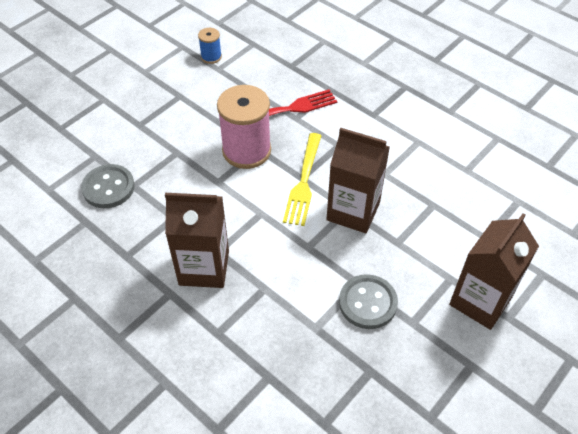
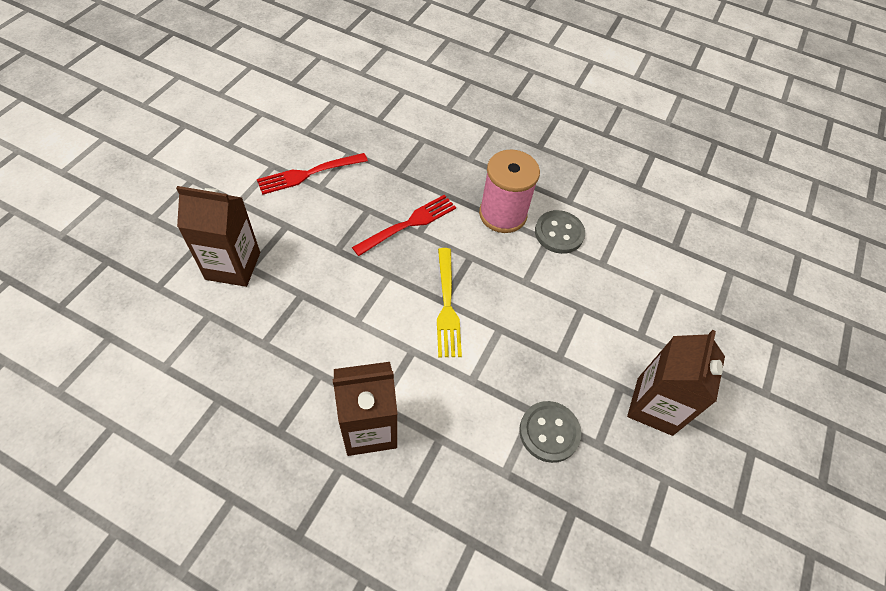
camera: 20 degrees left, 5 degrees up
(108, 188) = (235, 351): grey button -> grey button (559, 233)
(211, 57) = (308, 174): blue spool -> red fork
(246, 151) = (377, 279): pink spool -> pink spool (502, 214)
(353, 211) = (506, 330): brown carton -> brown carton (233, 266)

